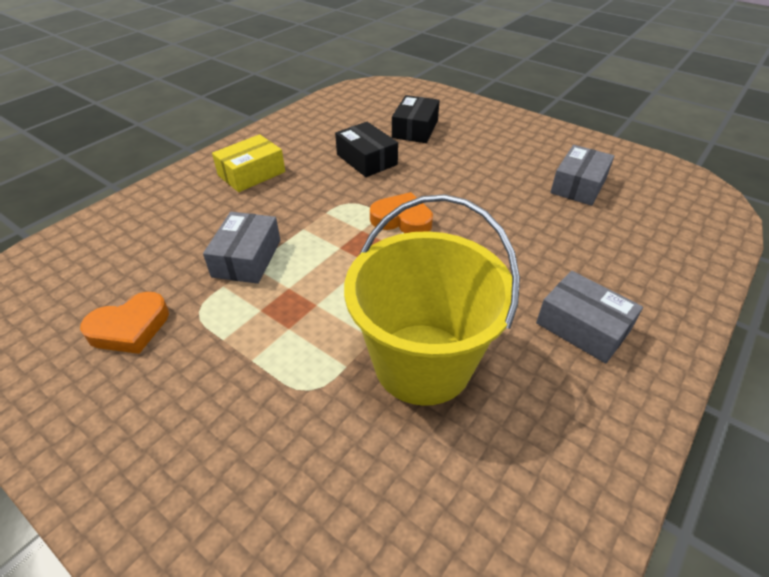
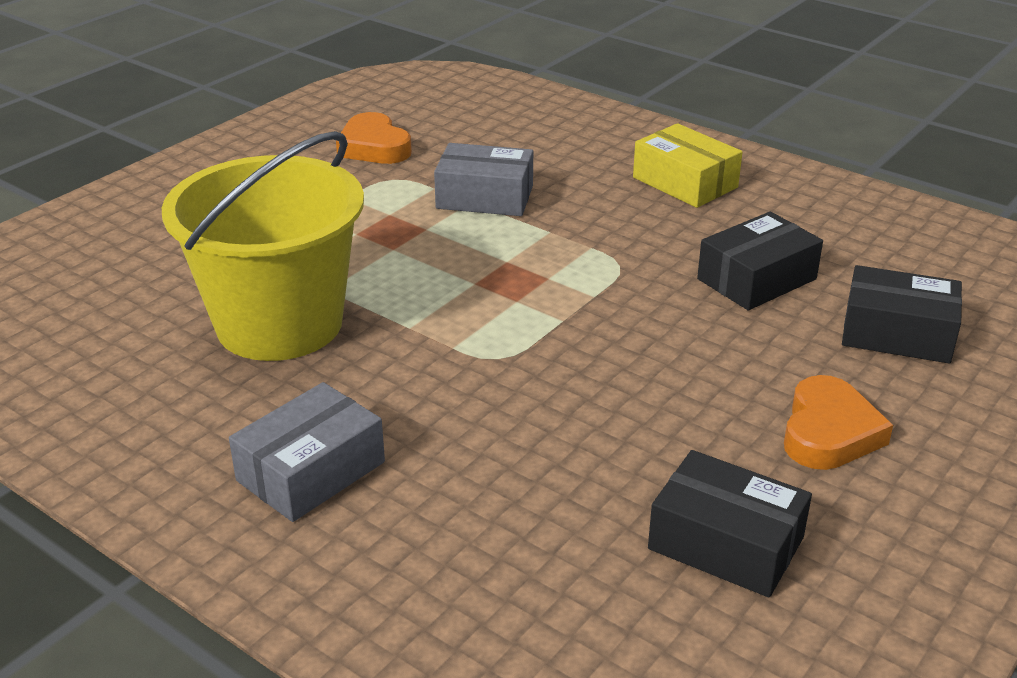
camera: 90 degrees right, 10 degrees down
(402, 219) = (578, 313): orange heart -> orange heart (829, 432)
(578, 185) = (726, 543): grey box -> black box

